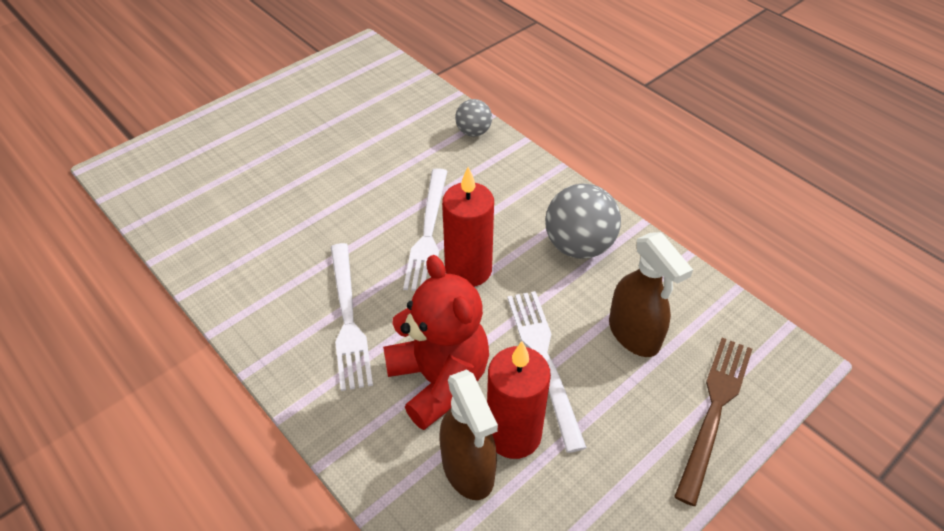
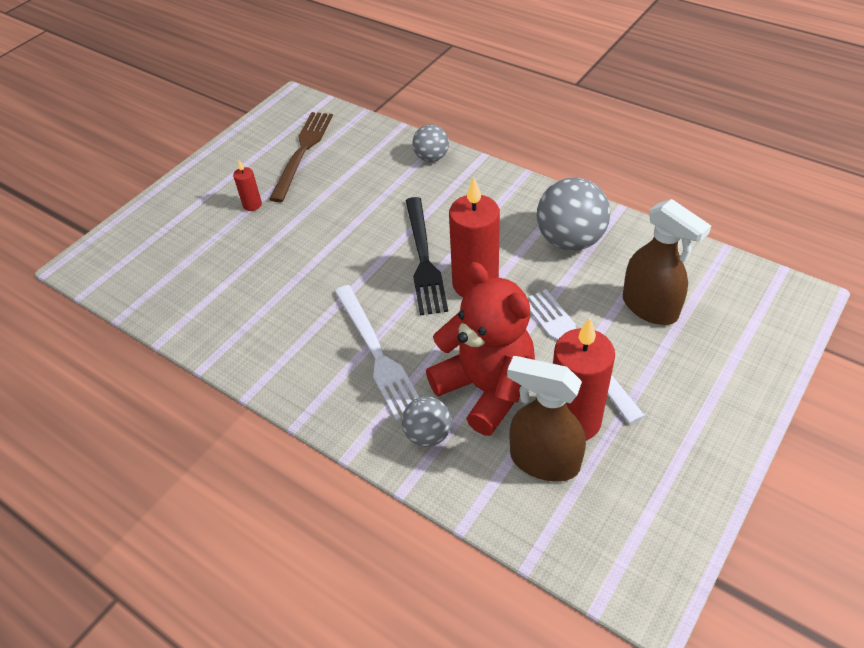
camera: 10 degrees left, 0 degrees up
(288, 144) = (252, 205): none -> red candle
(366, 413) = (428, 434): none -> grey ball
(428, 233) = (423, 258): white fork -> black fork
(468, 469) = (543, 461): brown spray bottle -> brown spray bottle turned 150 degrees clockwise
(714, 411) = (746, 357): brown fork -> brown fork (302, 152)

